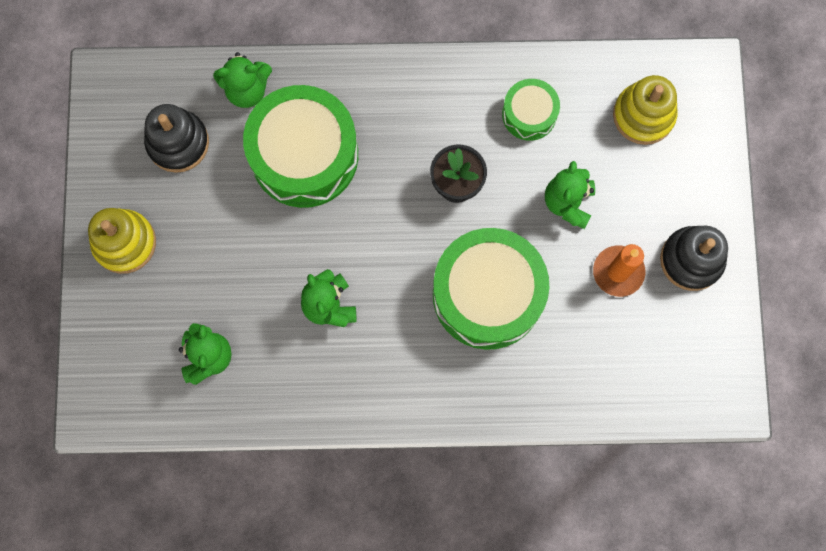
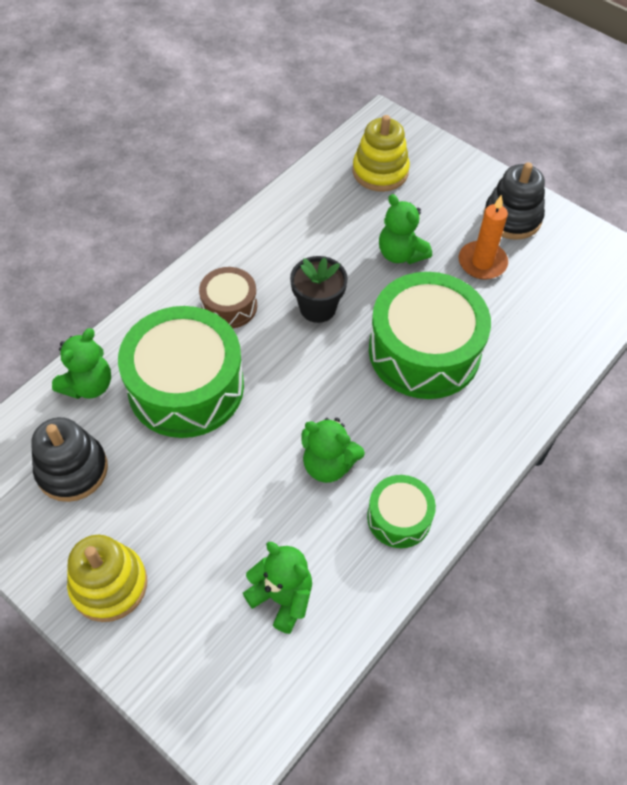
camera: 50 degrees left, 20 degrees down
(399, 121) = (229, 306): none -> brown drum
(529, 114) = (311, 229): green drum -> green drum (399, 517)

